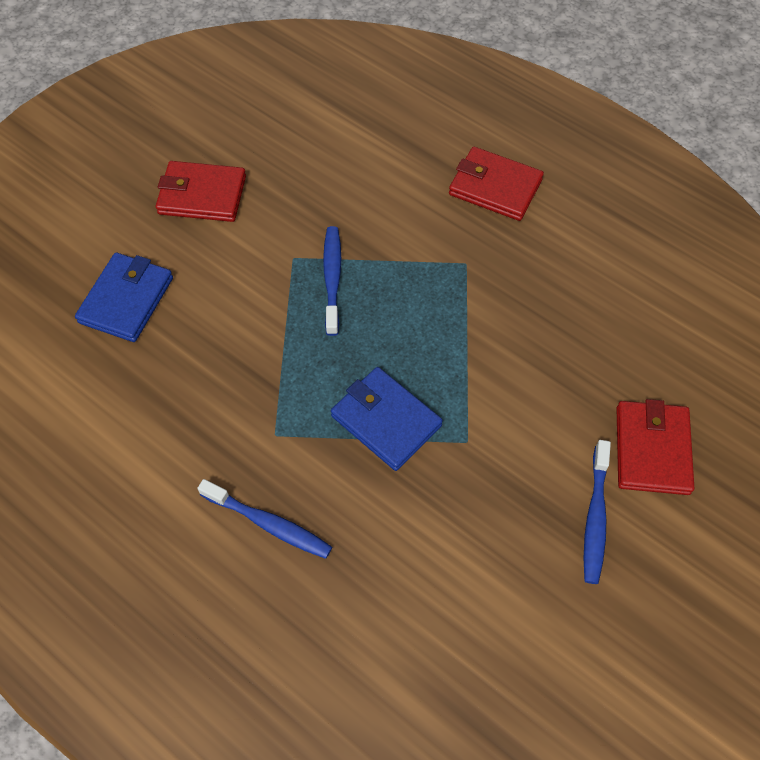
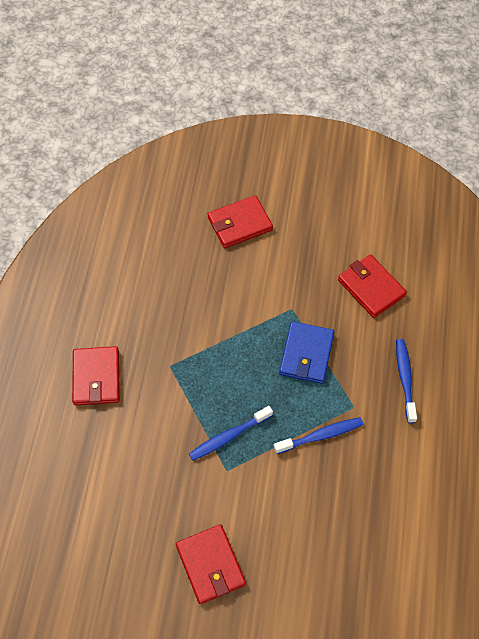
camera: 120 degrees left, 0 degrees up
(126, 300) = (324, 556): blue wallet -> none
(440, 570) = (371, 288): none -> red wallet
(595, 518) = (295, 234): blue toothbrush -> blue toothbrush (321, 435)

